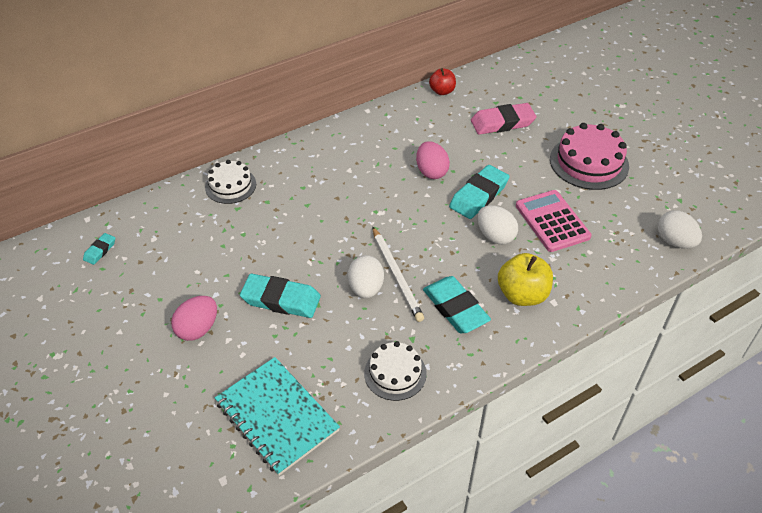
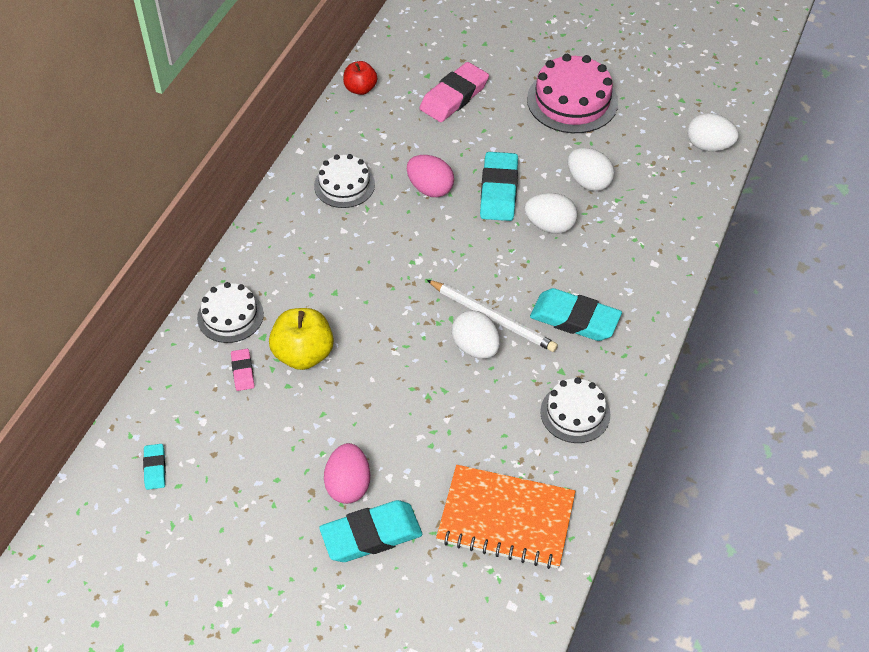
camera: 35 degrees left, 5 degrees up
(205, 222) = (243, 372): none -> pink eraser
(276, 416) = (506, 519): turquoise notebook -> orange notebook
(281, 299) = (403, 406): turquoise eraser -> turquoise eraser (371, 535)
(376, 143) = (344, 185): none -> white cake
(522, 295) = (622, 272): yellow apple -> yellow apple (303, 354)
(552, 221) = (588, 182): pink calculator -> white egg

